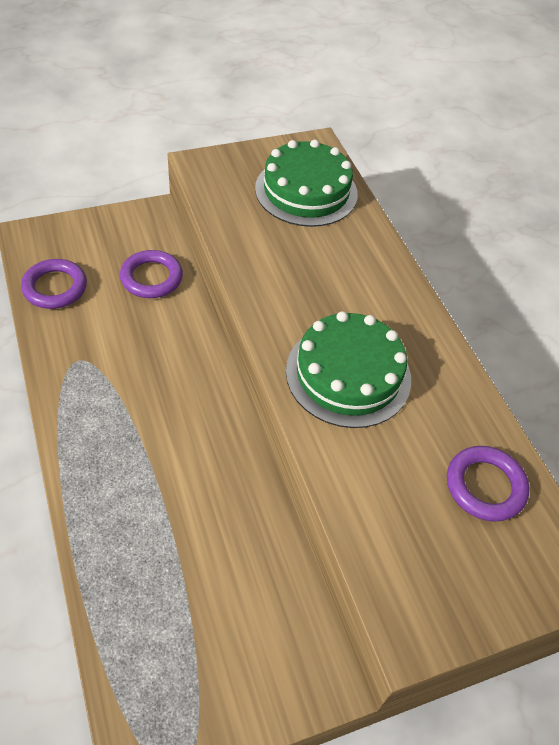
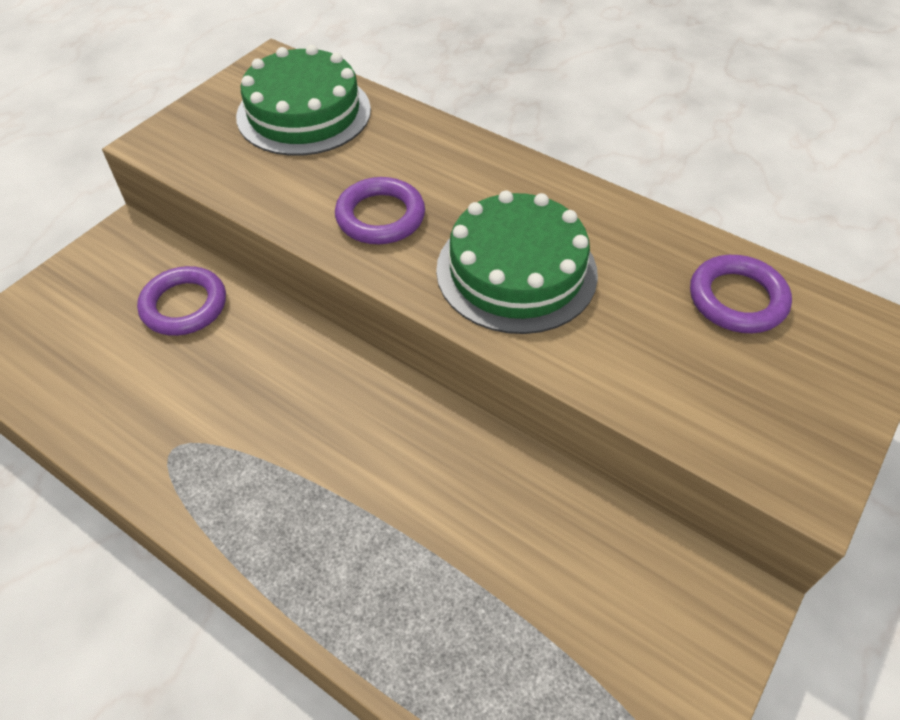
camera: 30 degrees left, 0 degrees up
(55, 287) = (68, 383): purple ring -> purple ring (380, 216)

